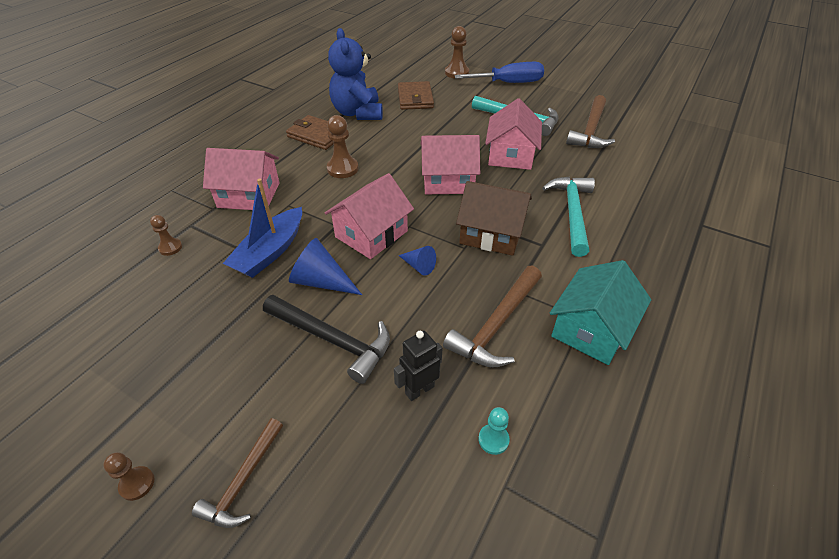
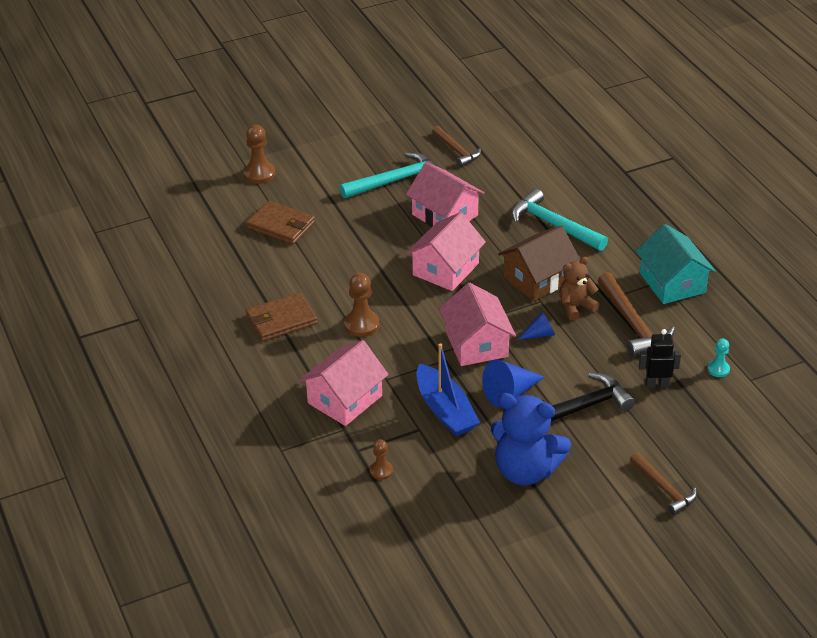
camera: 55 degrees left, 5 degrees down
(137, 484) = (629, 539): brown pawn -> none
(357, 113) = (267, 276): blue teddy bear -> blue teddy bear (525, 470)
(419, 389) = (657, 384): black robot -> black robot turned 90 degrees clockwise
(479, 273) = (575, 307): none -> brown teddy bear
(509, 83) = (321, 151): blue screwdriver -> none
(590, 130) = (456, 150): brown hammer -> brown hammer, size x0.65

